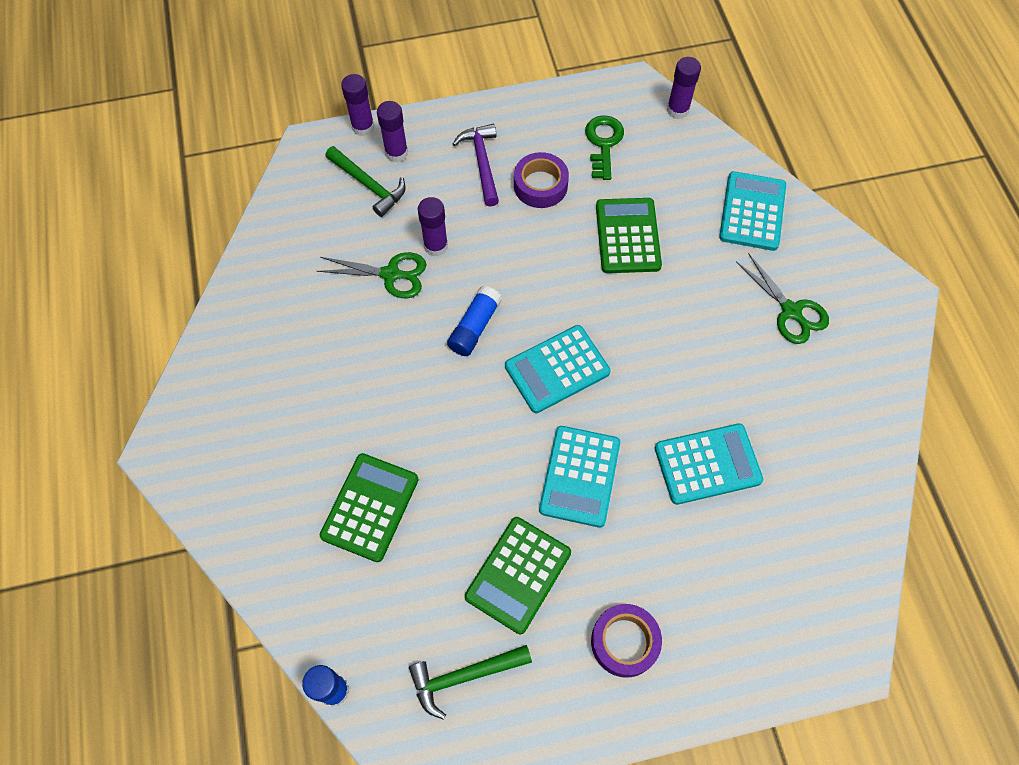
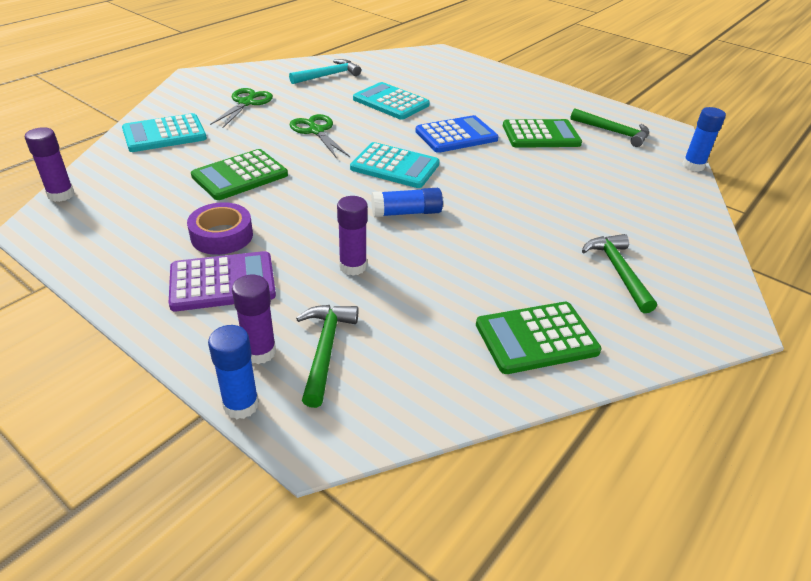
camera: 130 degrees left, 25 degrees down
(274, 425) = (618, 272): none -> green hammer
(363, 127) = (241, 405): purple glue stick -> blue glue stick
(370, 507) = (593, 199): green calculator -> green calculator (536, 338)
(391, 274) = (412, 278): green scissors -> green scissors (316, 131)
(482, 163) = (222, 282): purple hammer -> purple calculator
(580, 476) = (456, 135): turquoise calculator -> blue calculator
(603, 143) = (137, 220): green key -> none
(624, 642) = (521, 98): purple tape -> none
(830, 440) = (328, 75): none -> turquoise hammer

